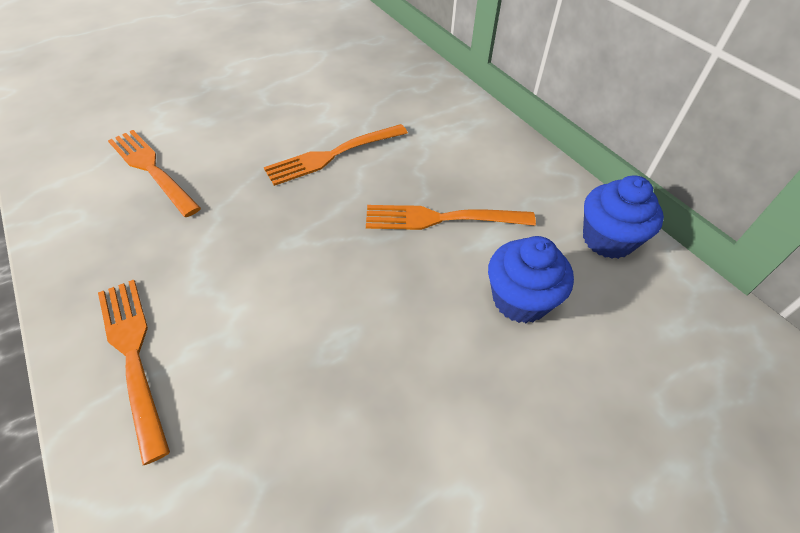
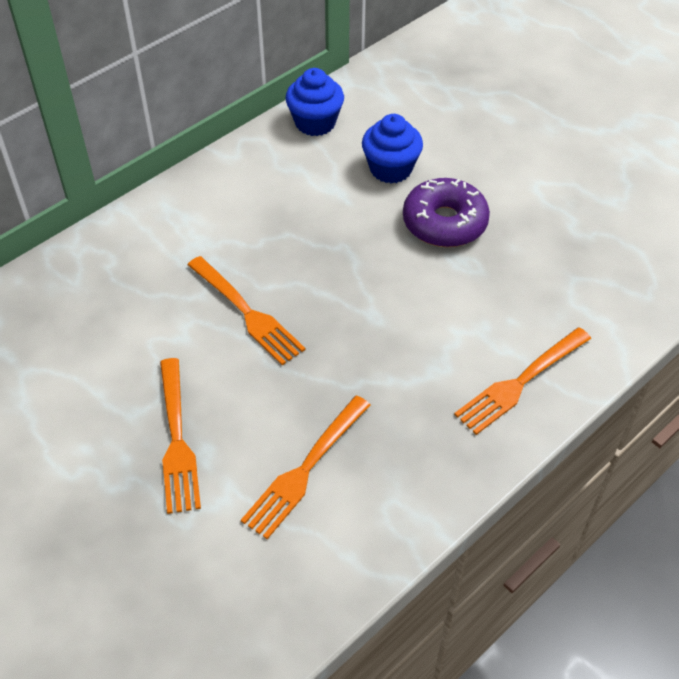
camera: 100 degrees left, 0 degrees up
(412, 338) = (444, 223): none -> purple donut
(441, 219) = (318, 220): orange fork -> orange fork (177, 440)

